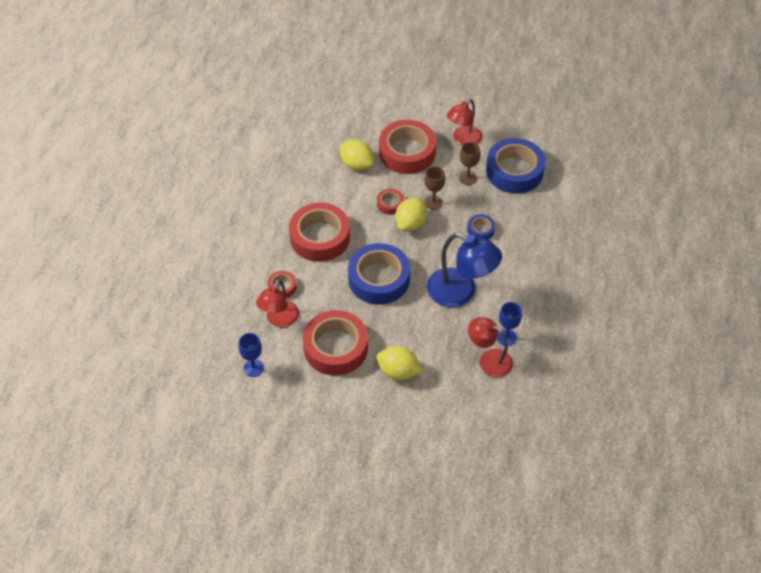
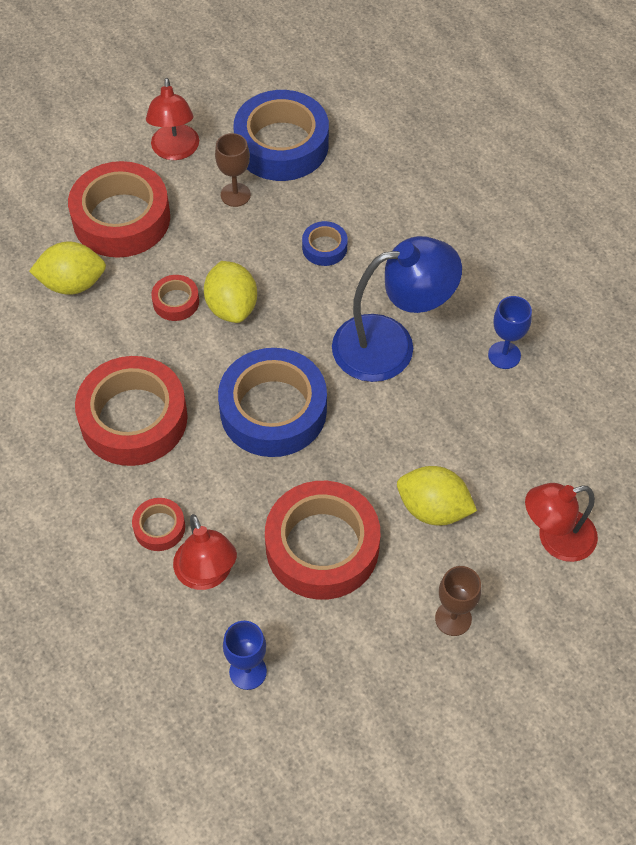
camera: 45 degrees left, 5 degrees up
(398, 372) = (433, 508): yellow lemon -> yellow lemon turned 45 degrees clockwise
(433, 202) = (228, 257): brown goblet -> brown goblet (453, 618)
(489, 360) = (517, 400): red lamp -> red lamp (555, 539)

